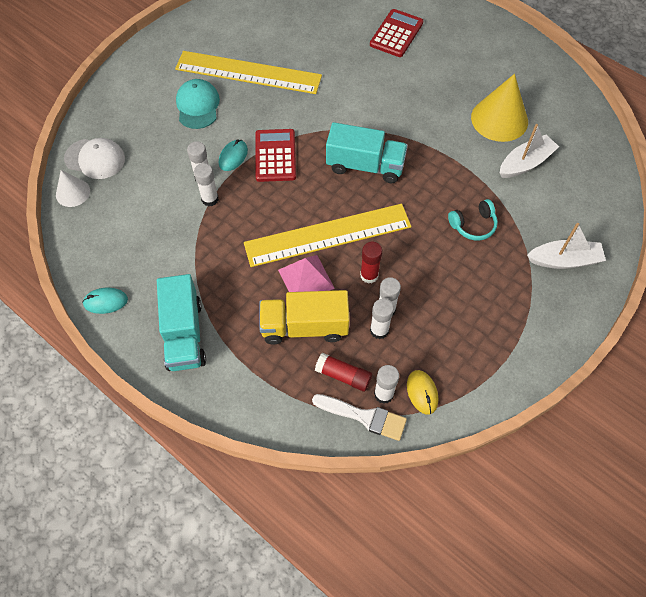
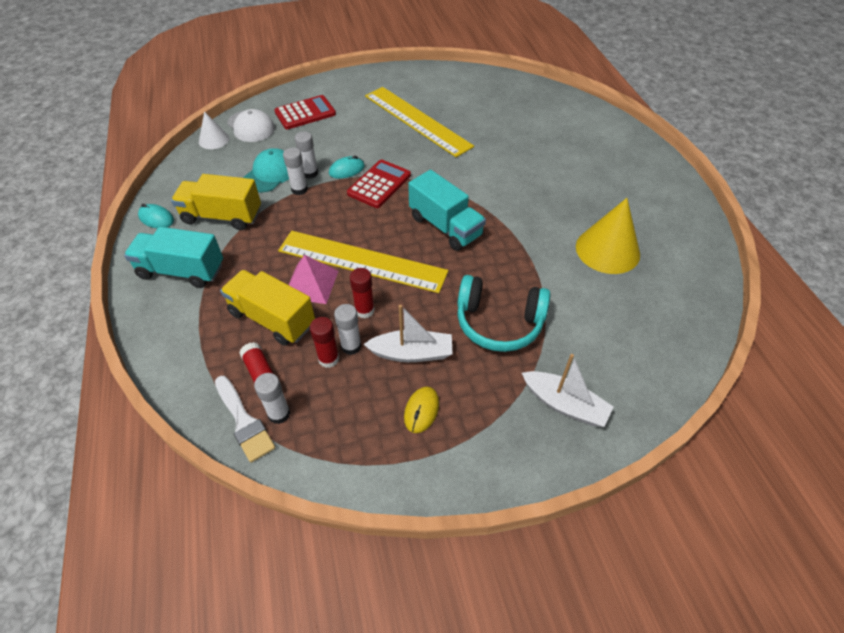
camera: 35 degrees right, 10 degrees down
(166, 264) = (222, 216): none -> yellow truck
(184, 334) = (181, 271): turquoise truck -> turquoise truck turned 75 degrees clockwise
(198, 106) = (356, 126): turquoise cap -> turquoise cap (270, 174)
(379, 330) = (328, 359): white glue stick -> red glue stick
(396, 34) = (569, 145): red calculator -> red calculator (305, 113)
(422, 392) = (312, 435): yellow mouse -> yellow mouse (421, 410)
(473, 225) = (499, 322): turquoise headphones -> turquoise headphones, size x1.75
(525, 163) = (601, 298): white boat -> white boat (412, 353)

